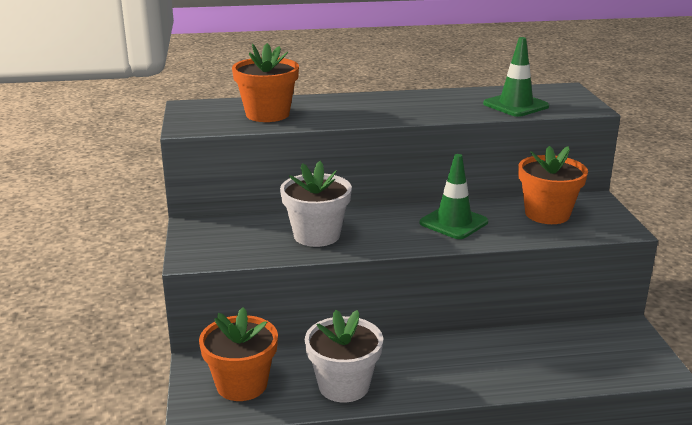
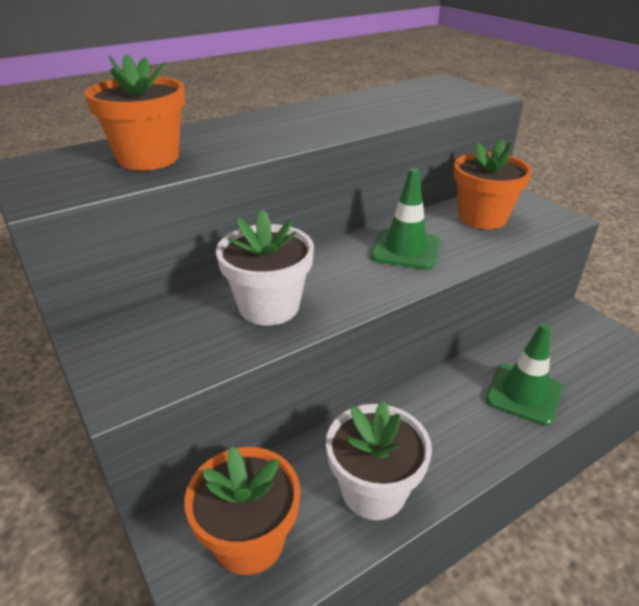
camera: 25 degrees left, 10 degrees up
(515, 105) = (420, 103): green traffic cone -> green traffic cone (523, 394)

